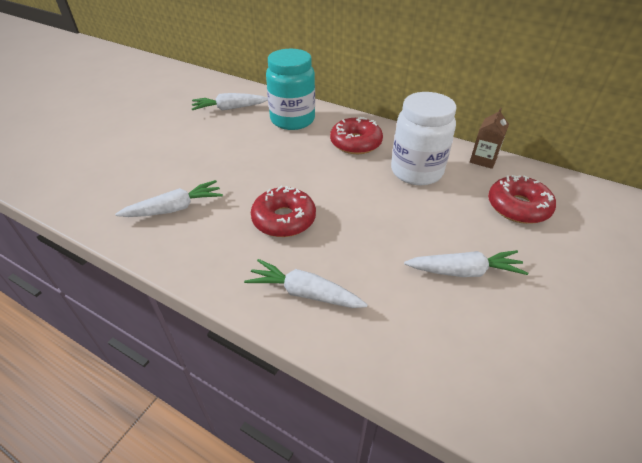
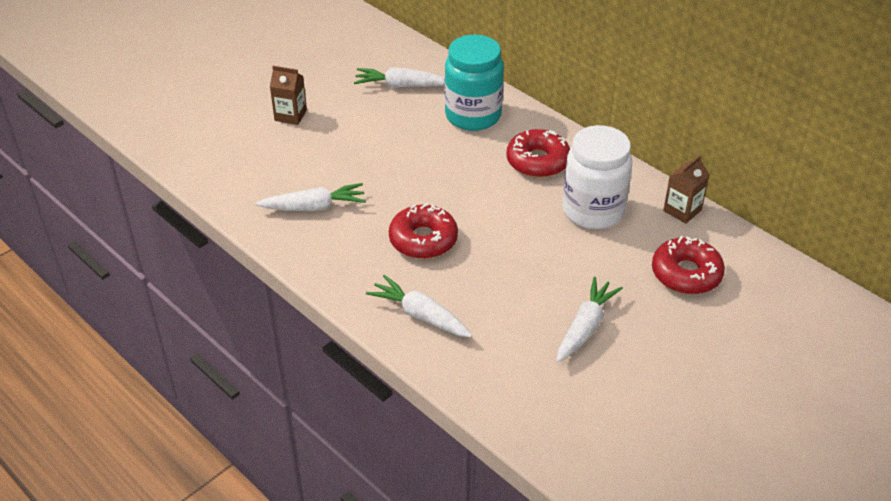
camera: 15 degrees right, 0 degrees up
(142, 140) = (290, 115): none -> brown carton
(464, 271) = (585, 327): white carrot -> white carrot turned 75 degrees counterclockwise

